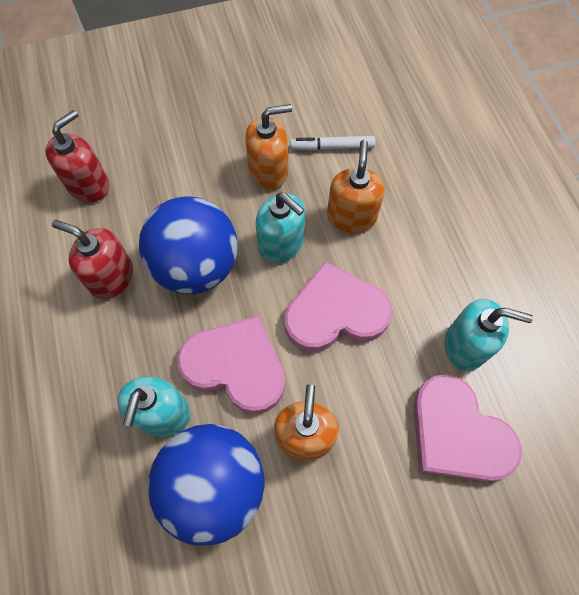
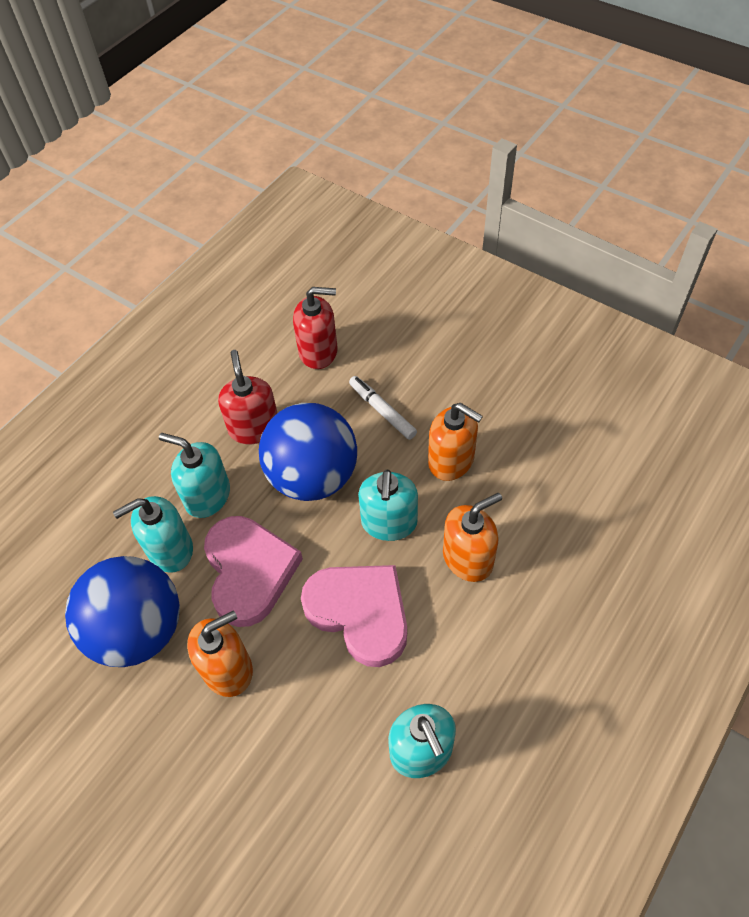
camera: 55 degrees right, 10 degrees down
(140, 353) = (207, 496): none -> turquoise soap dispenser
(332, 147) = (525, 491): white marker -> white marker (382, 411)
(457, 433) = (325, 801): pink heart -> none

